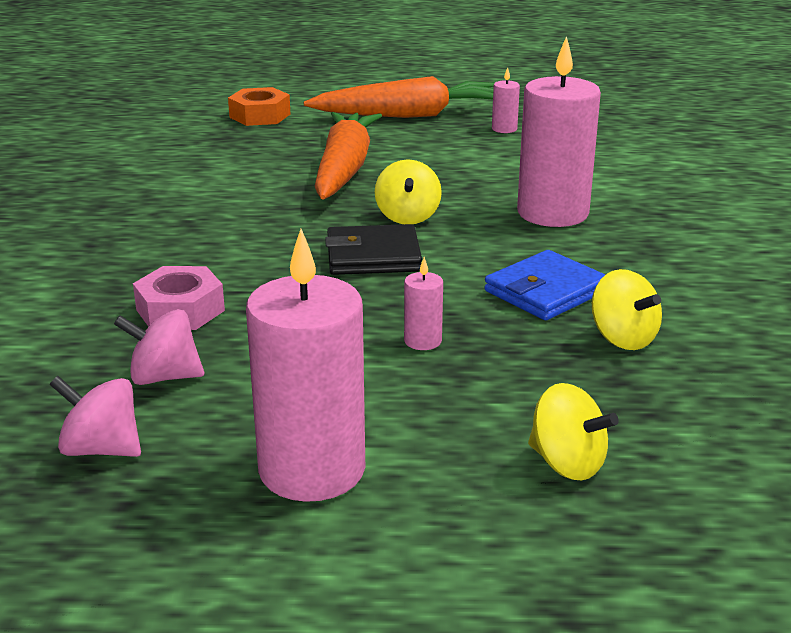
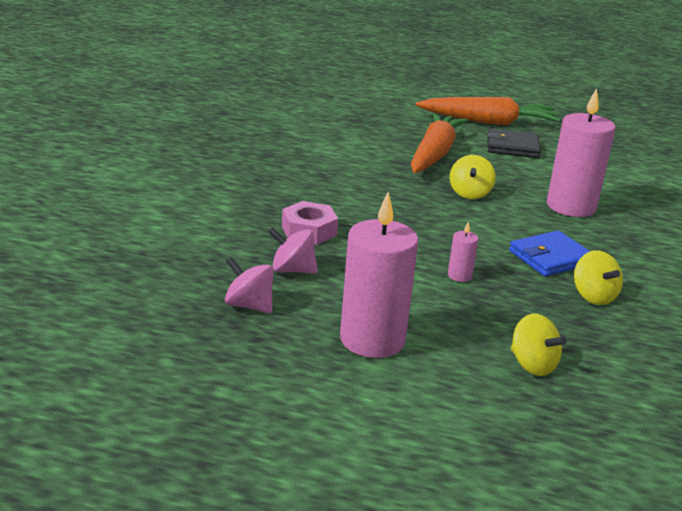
camera: 10 degrees right, 0 degrees up
(260, 116) = (384, 107): orange nut -> none
(373, 256) = (440, 216): black wallet -> black wallet (512, 147)
(504, 129) = (554, 142): pink candle -> none

